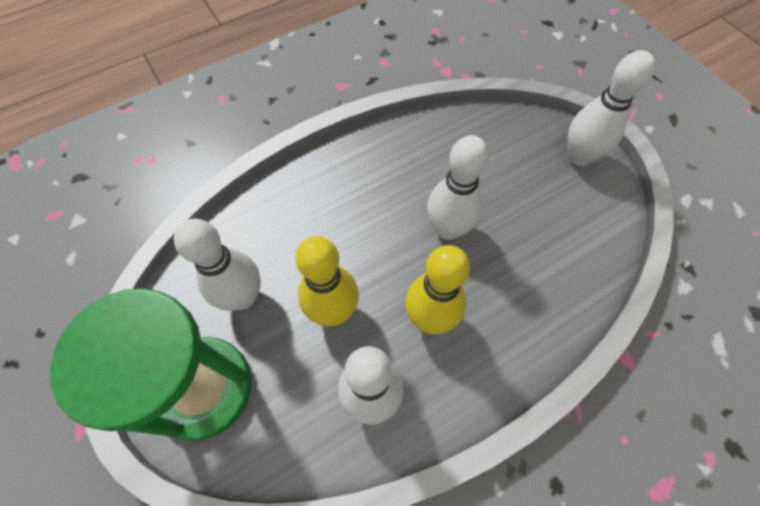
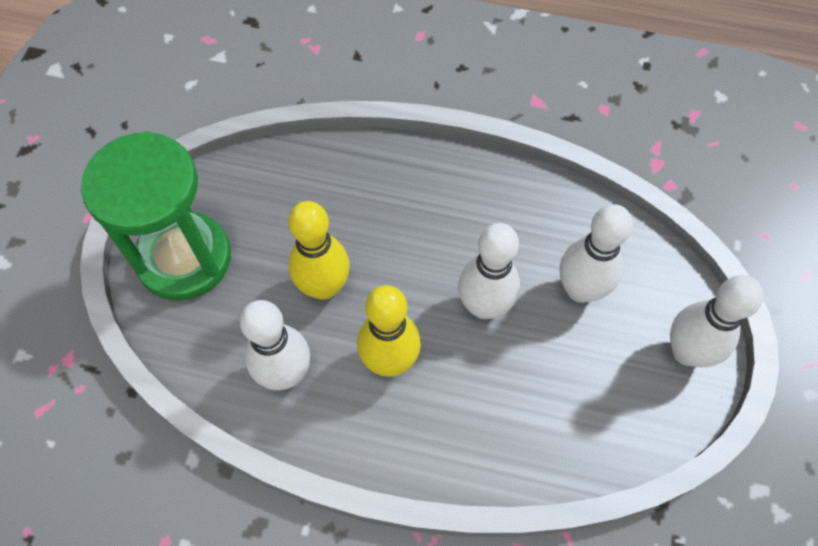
camera: 45 degrees right, 0 degrees up
(243, 297) = (272, 217): white bowling pin -> white bowling pin (580, 290)

